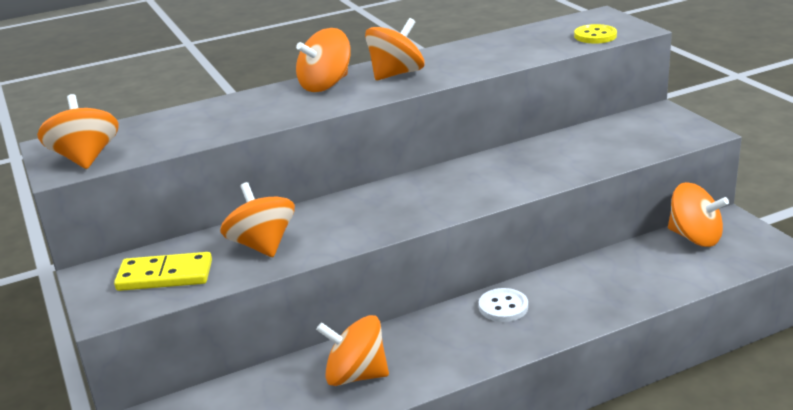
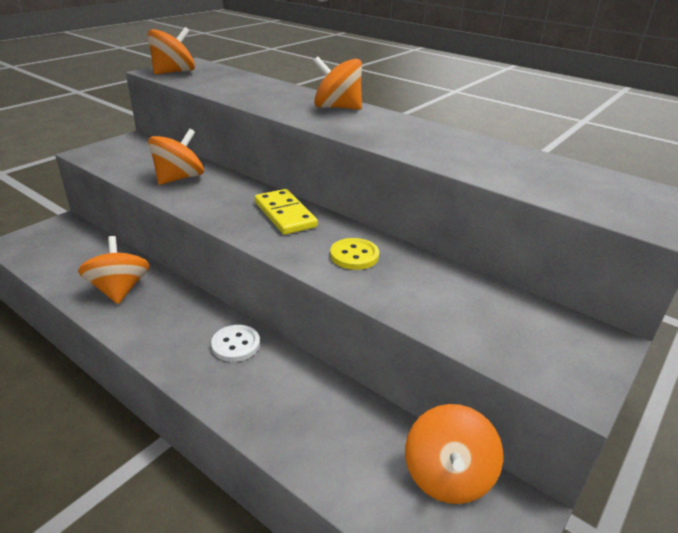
camera: 60 degrees right, 5 degrees up
(165, 276) = (131, 158): yellow domino -> yellow domino (285, 214)
(396, 74) = (382, 126): orange spinning top -> none
(595, 36) = (596, 202): yellow button -> yellow button (354, 255)

